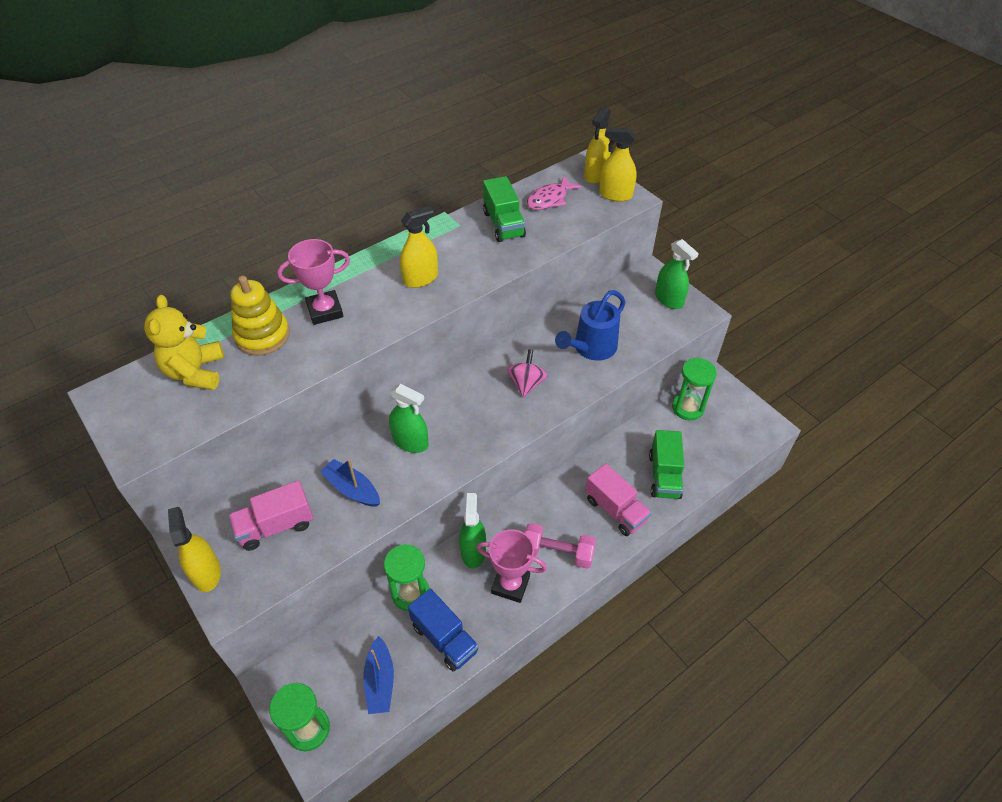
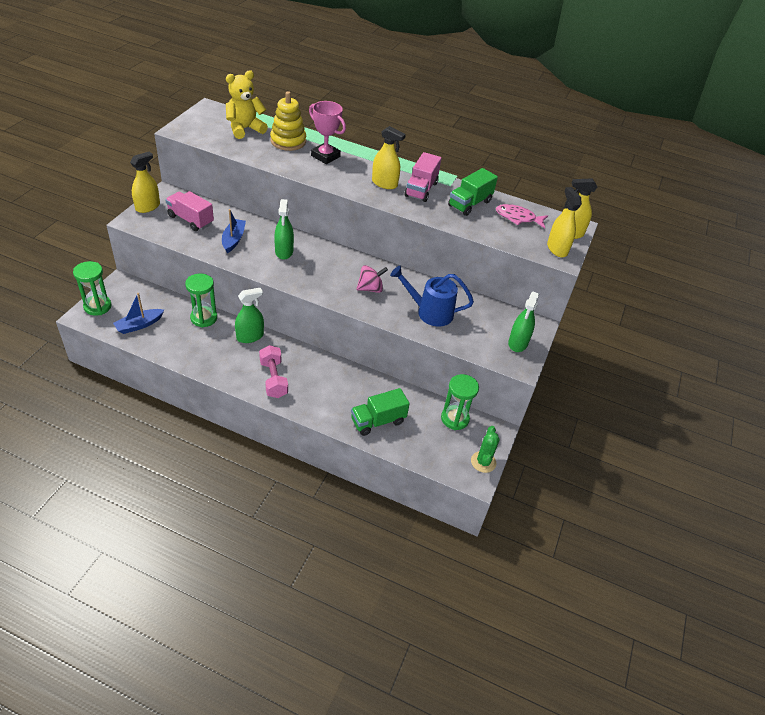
camera: 55 degrees right, 5 degrees down
(444, 638) = (180, 343): blue truck -> none
(510, 584) = (235, 362): pink trophy -> none
(615, 510) = (328, 400): pink truck -> pink truck (421, 189)
(750, 411) = (483, 462): none -> green cactus

